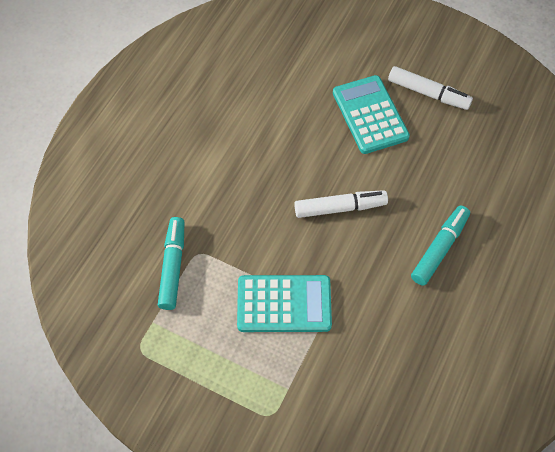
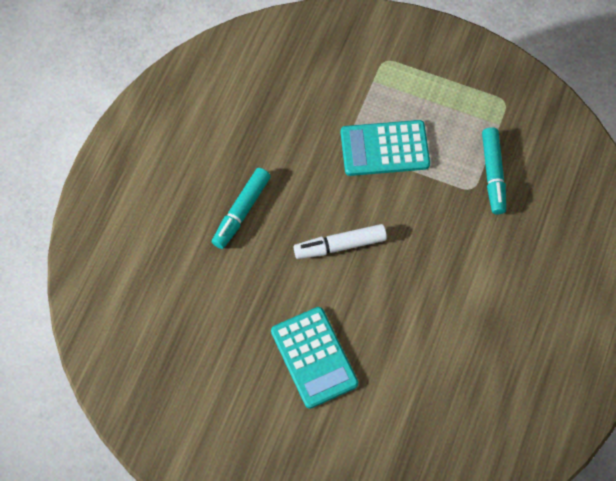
camera: 175 degrees right, 5 degrees up
(428, 93) = (248, 392): white marker -> none

